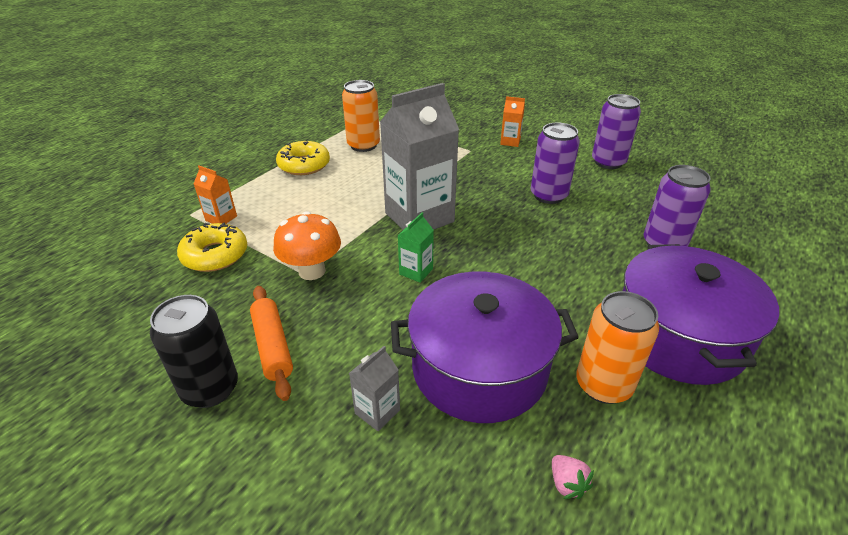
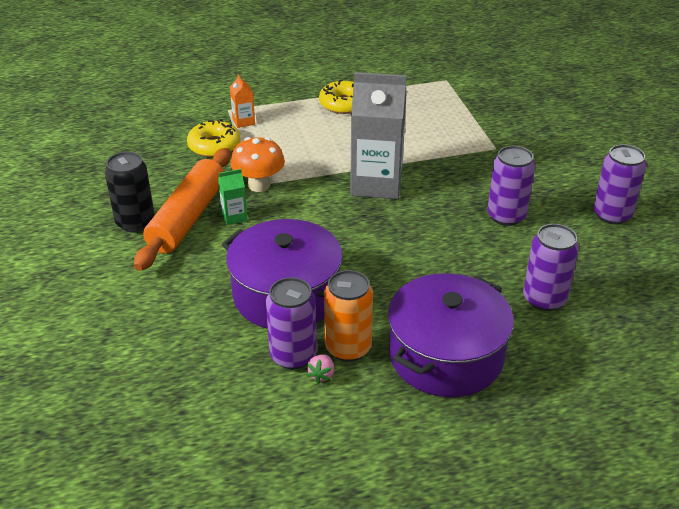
camera: 40 degrees right, 0 degrees up
(273, 346) = (188, 218): orange rolling pin -> orange rolling pin, size x1.72
(363, 145) = (410, 106): orange can -> none
(377, 411) = (202, 282): grey carton -> none
(416, 271) = (324, 219): green carton -> green carton (234, 217)
(510, 142) = (545, 156): orange carton -> none
(567, 484) = (254, 374): pink strawberry -> pink strawberry (321, 375)
(572, 431) = (293, 355): none -> purple can

